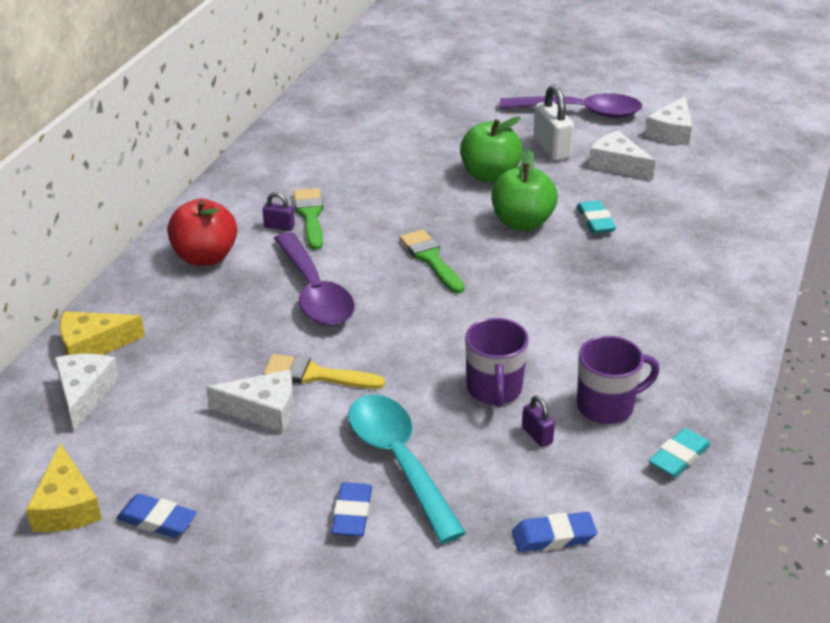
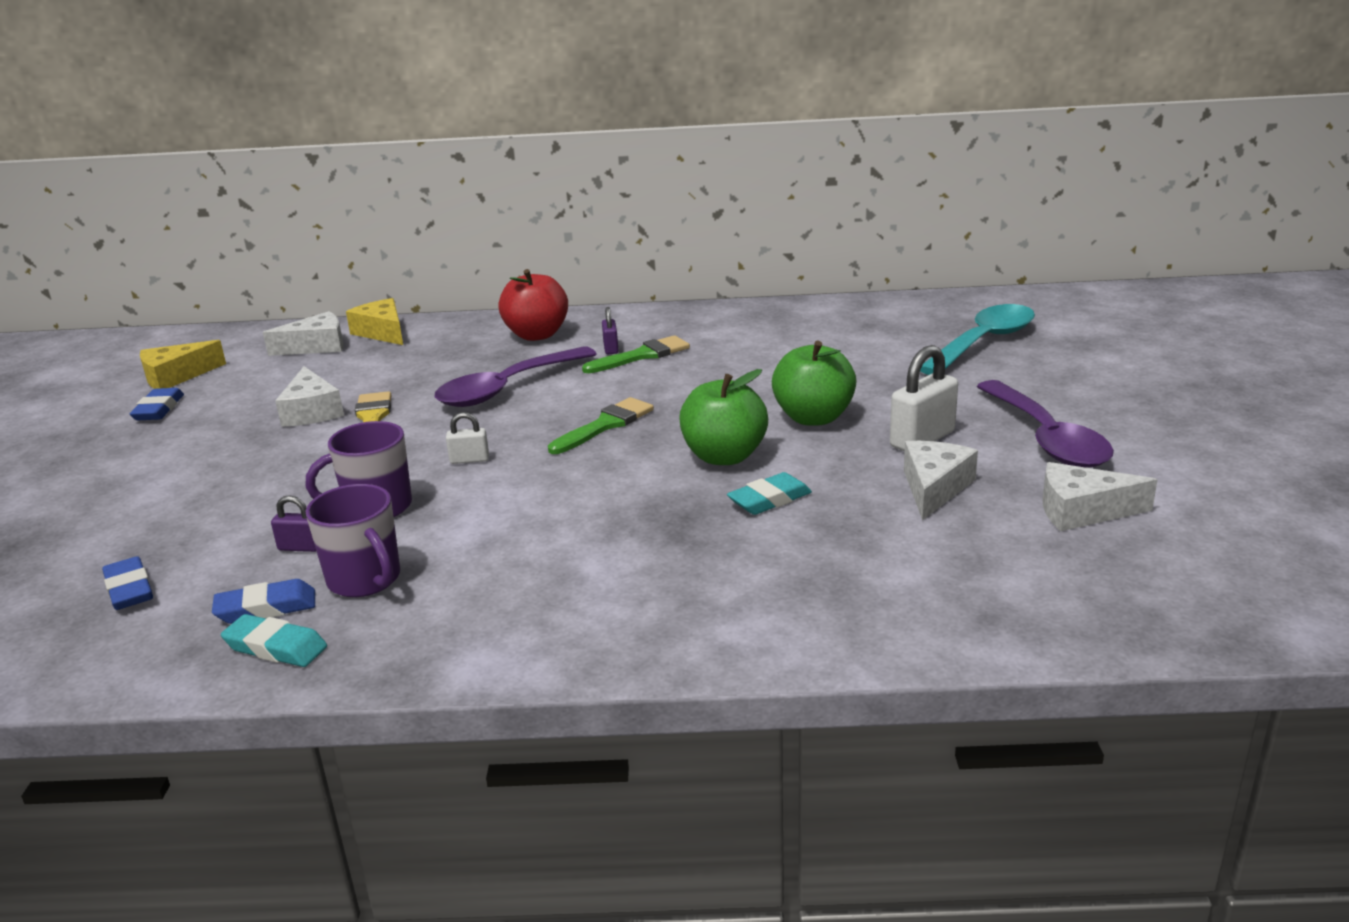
camera: 70 degrees right, 10 degrees down
(352, 514) = (167, 481): blue eraser -> blue eraser (266, 608)
(398, 461) = (246, 485): turquoise spoon -> turquoise spoon (983, 342)
(442, 332) = (469, 460): none -> white padlock
(537, 435) = (301, 547): purple padlock -> purple padlock turned 60 degrees clockwise

